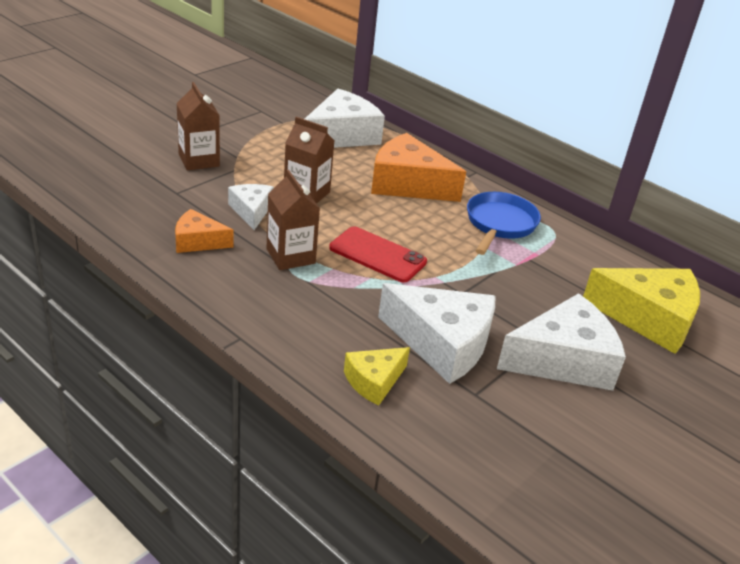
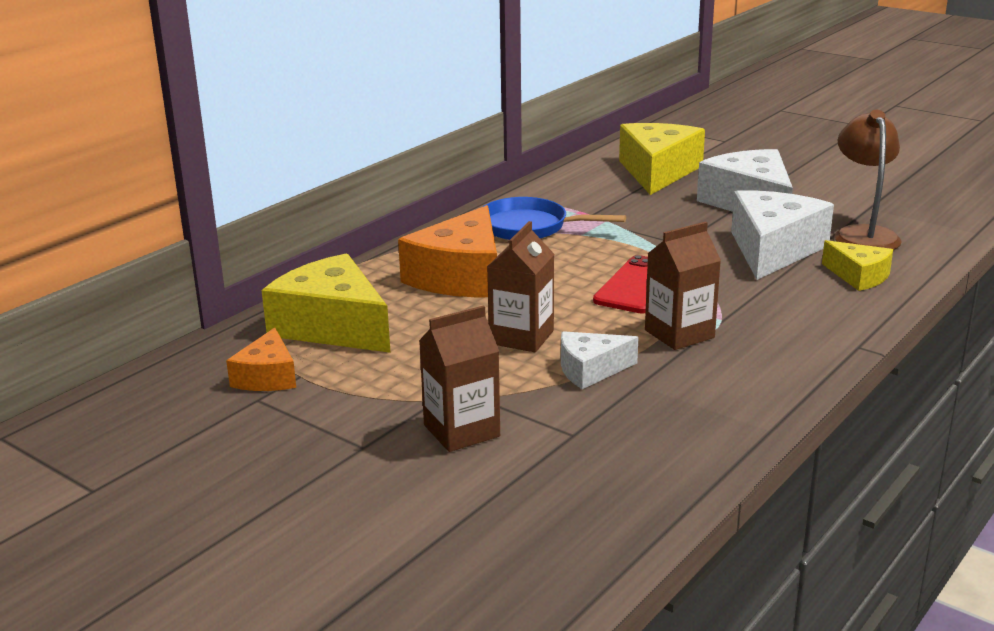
camera: 90 degrees left, 10 degrees down
(198, 241) = (691, 397): orange cheese -> orange cheese (267, 377)
(341, 135) = (332, 326): white cheese -> yellow cheese
(478, 418) = (863, 234): none -> brown lamp

